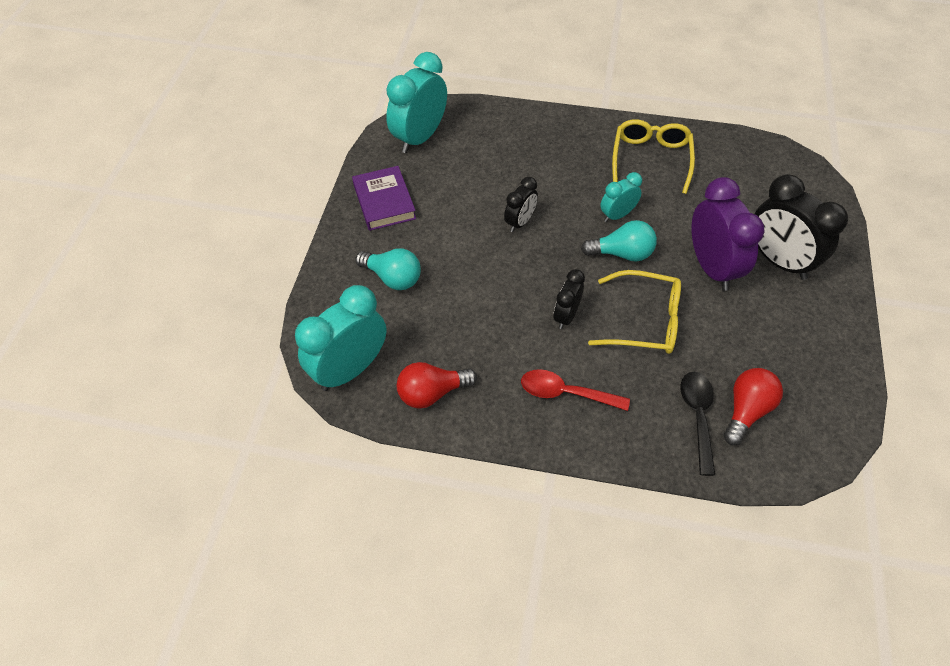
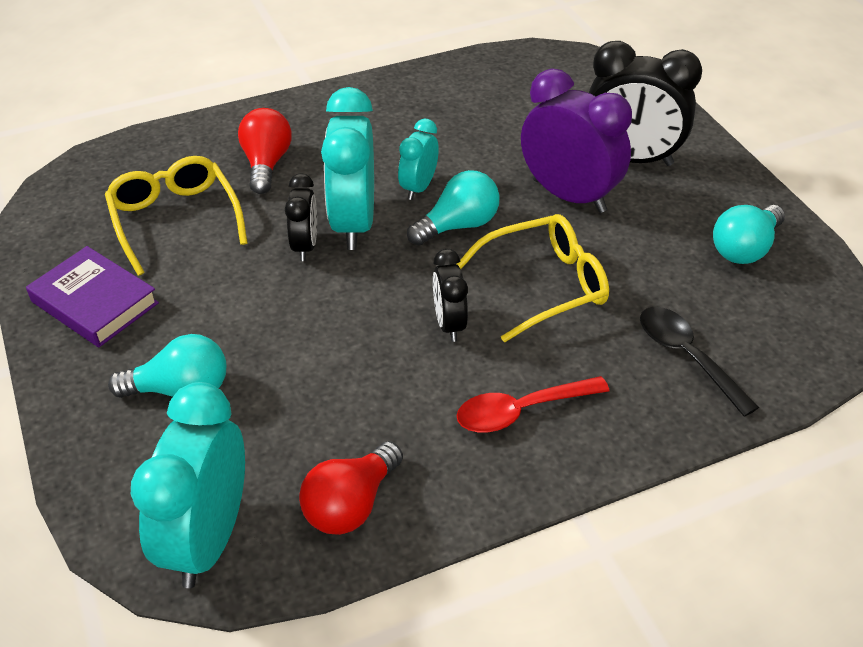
camera: 35 degrees left, 10 degrees down
(420, 138) = (88, 205): turquoise clock -> turquoise clock (353, 223)
(651, 159) = (408, 114): yellow glasses -> yellow glasses (175, 219)
(746, 410) = (729, 323): red light bulb -> red light bulb (266, 164)
(804, 366) = (744, 249): none -> turquoise light bulb

